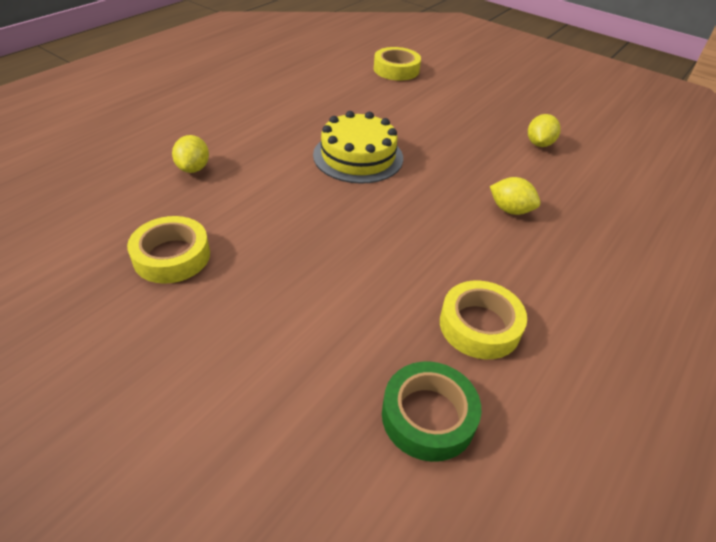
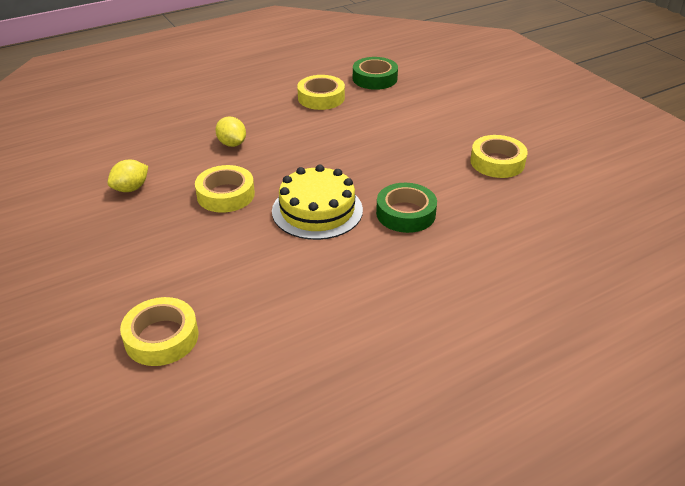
camera: 155 degrees left, 5 degrees down
(193, 168) = (479, 228): yellow lemon -> none
(271, 169) = (405, 213): none -> green tape
(453, 154) = (226, 195): none -> yellow tape

